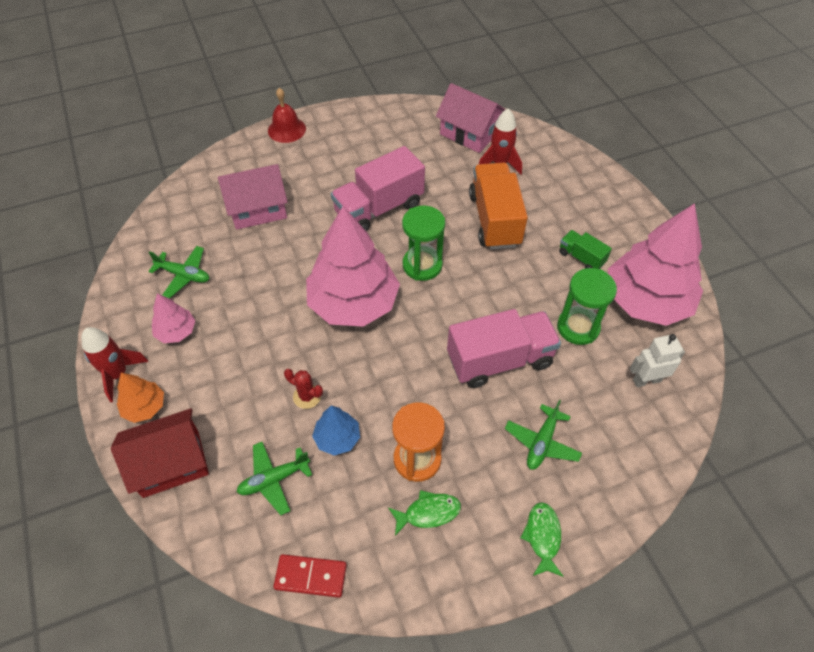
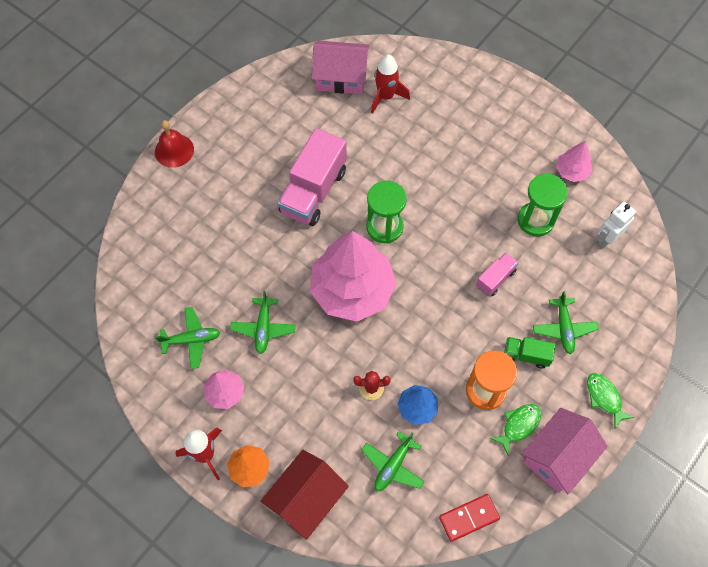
camera: 30 degrees left, 10 degrees up
(251, 296) = (263, 328): none -> green plane
(258, 209) = (208, 244): pink house -> pink house (557, 456)
(494, 220) = (415, 155): orange truck -> none
(500, 360) = (495, 279): pink truck -> pink truck, size x0.50
(581, 258) = (503, 156): green truck -> green truck (526, 355)
(646, 301) = (571, 171): pink tree -> pink tree, size x0.45

